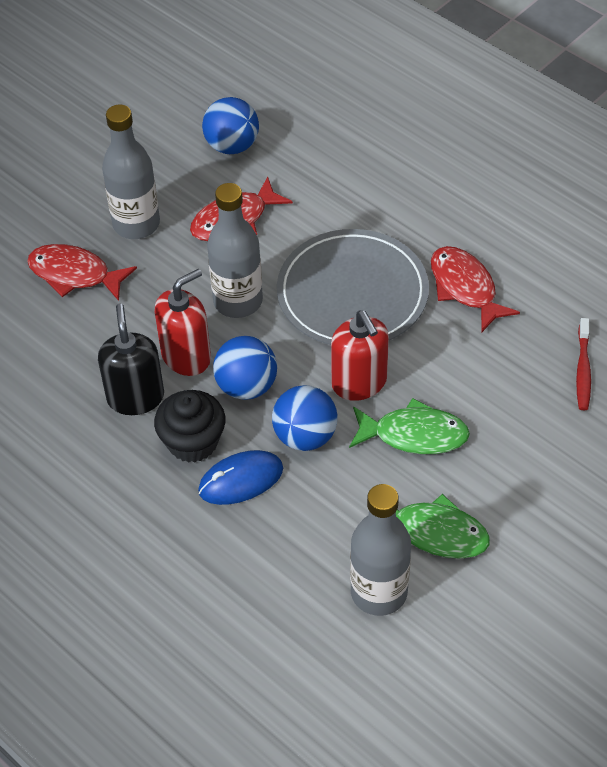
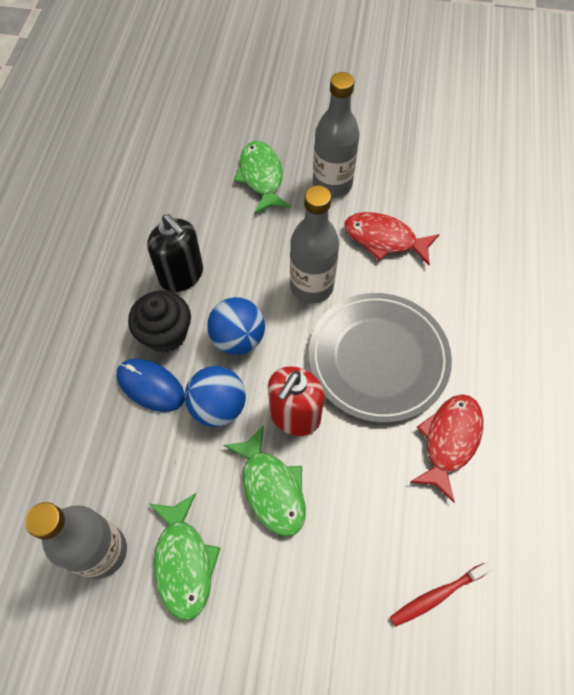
camera: 55 degrees right, 10 degrees up
(75, 274) = (261, 177): red fish -> green fish
(135, 397) = (181, 275): black soap dispenser -> black soap dispenser turned 90 degrees clockwise
(186, 356) = (238, 284): red soap dispenser -> none
(232, 146) = (451, 196): blue ball -> none

